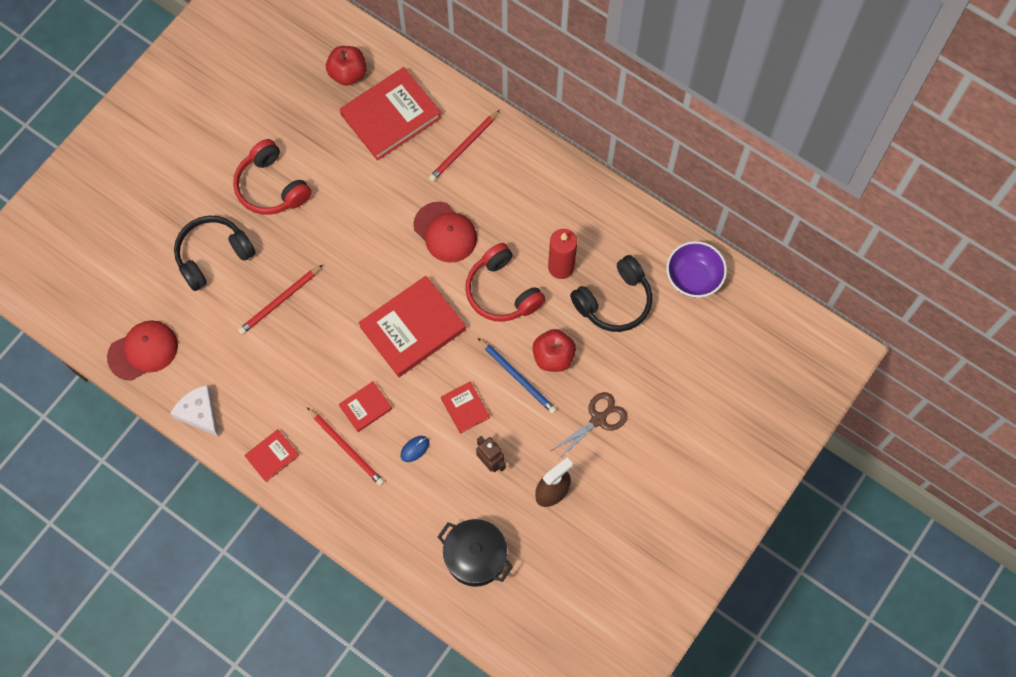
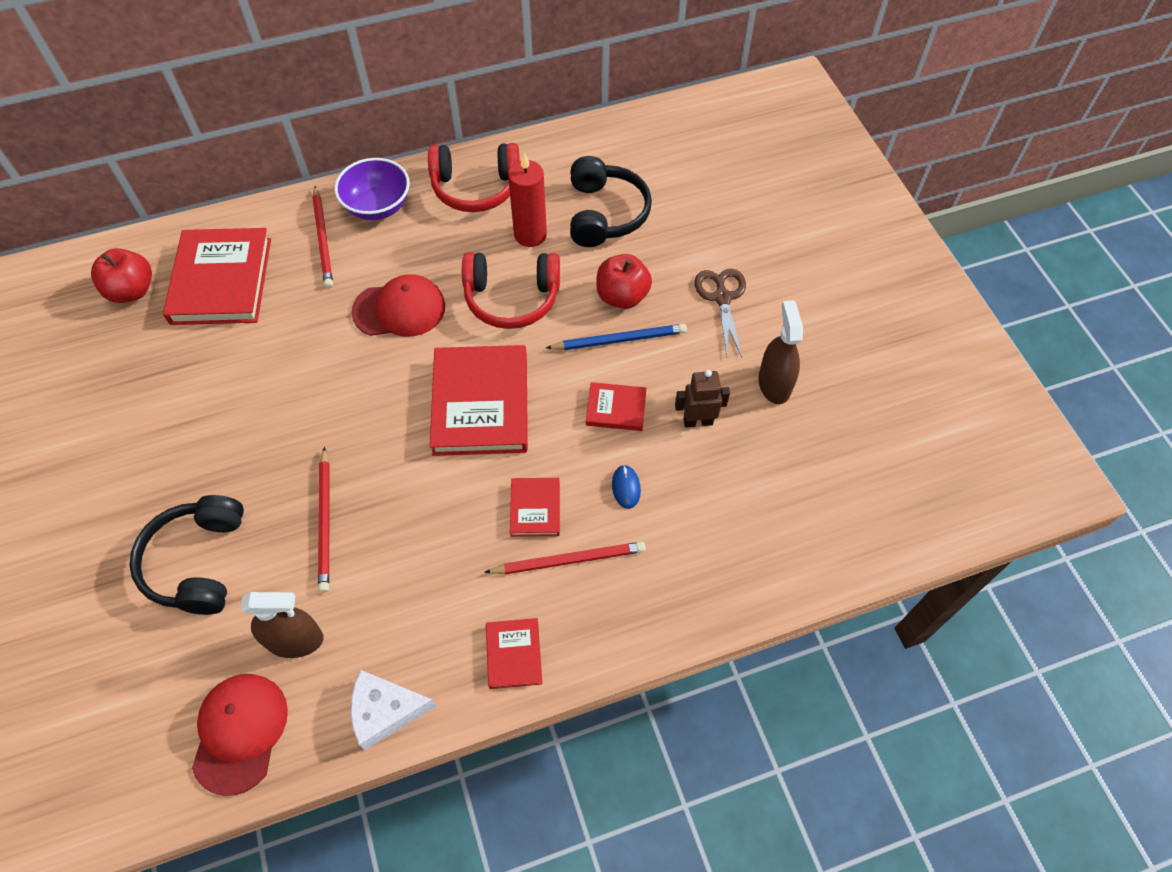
camera: 55 degrees left, 10 degrees down
(205, 339) = (295, 640): none -> brown spray bottle
(271, 187) = (179, 444): red headphones -> red headphones (476, 187)
(475, 557) = (802, 502): black pot -> none
(693, 278) = (633, 143): purple bowl -> purple bowl (378, 206)

